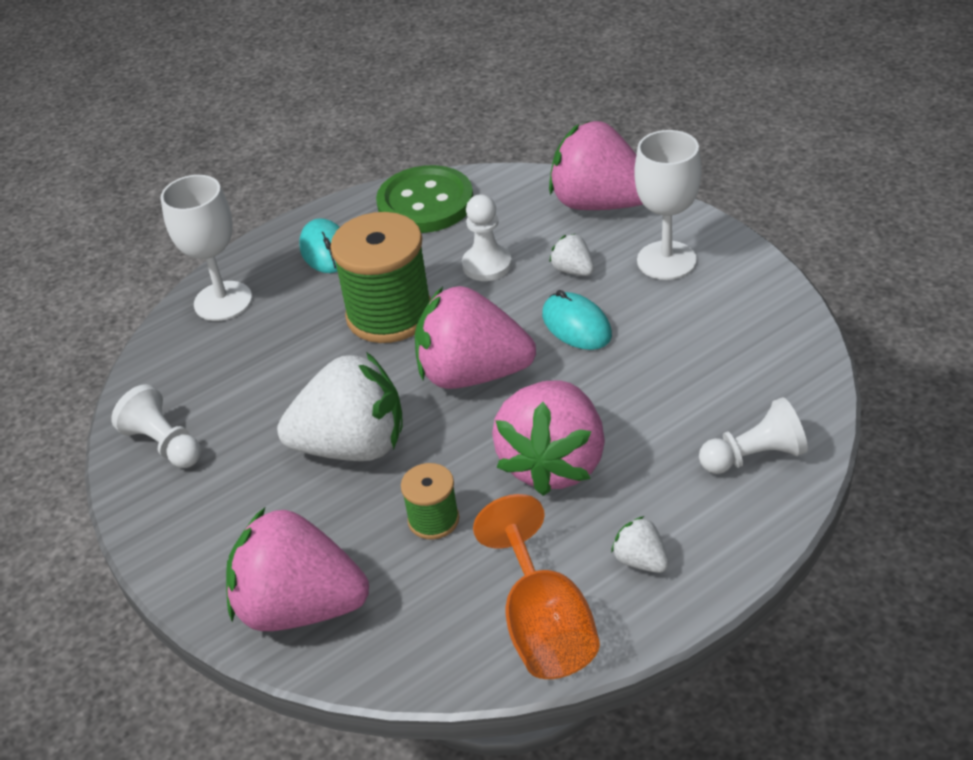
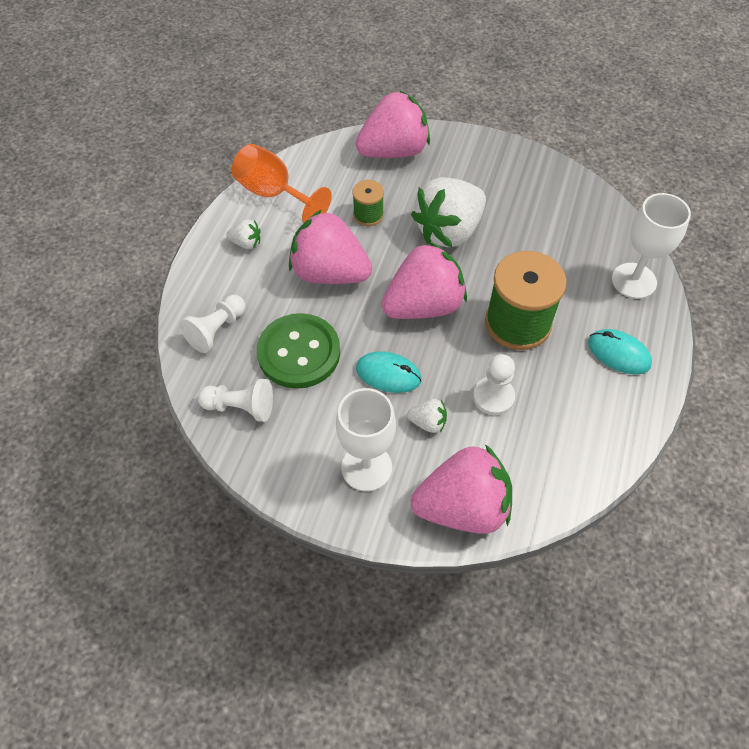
camera: 140 degrees right, 15 degrees up
(164, 444) = (550, 186): white pawn -> white pawn (240, 407)
(425, 203) = (598, 436): green button -> green button (299, 352)
(553, 463) = (329, 273): pink strawberry -> pink strawberry turned 45 degrees counterclockwise

